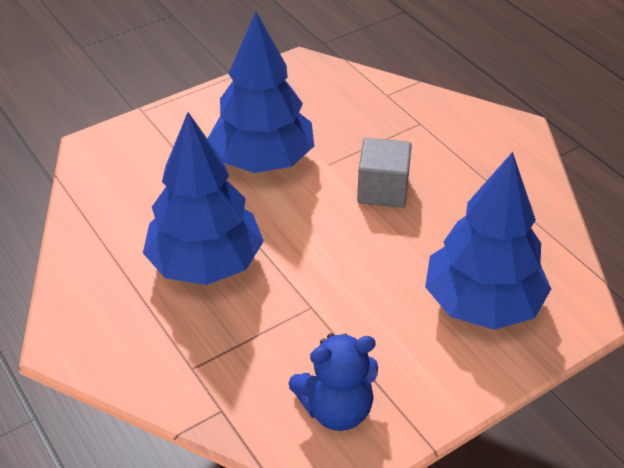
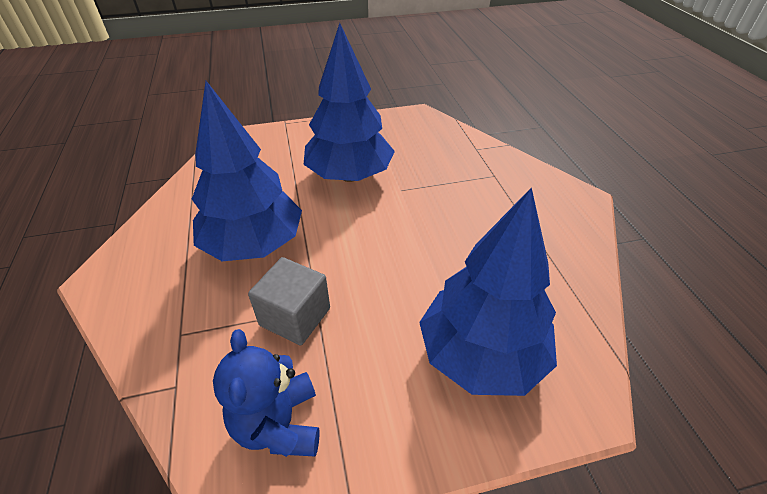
camera: 20 degrees right, 0 degrees up
(336, 409) = (279, 424): blue teddy bear -> blue teddy bear turned 75 degrees clockwise
(383, 190) = (435, 221): grey cube -> grey cube (295, 316)

